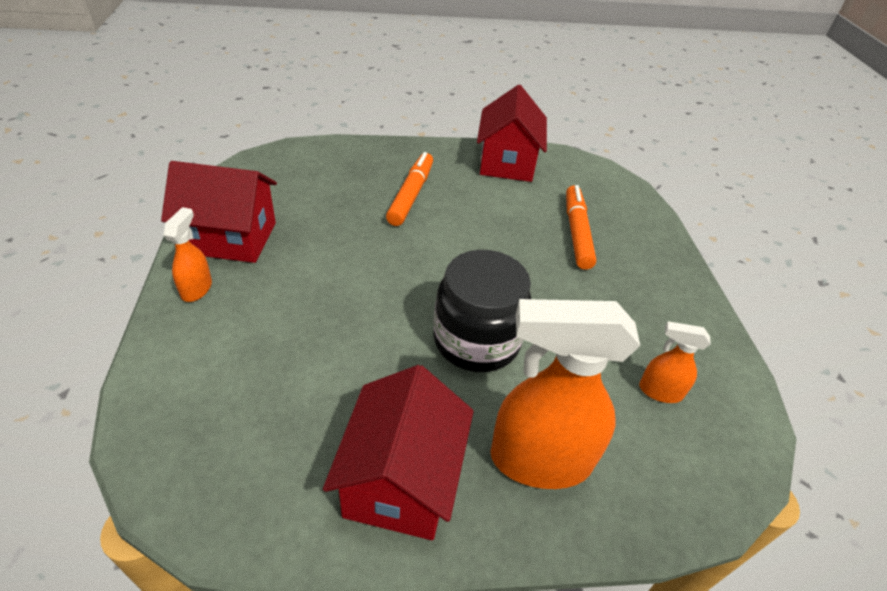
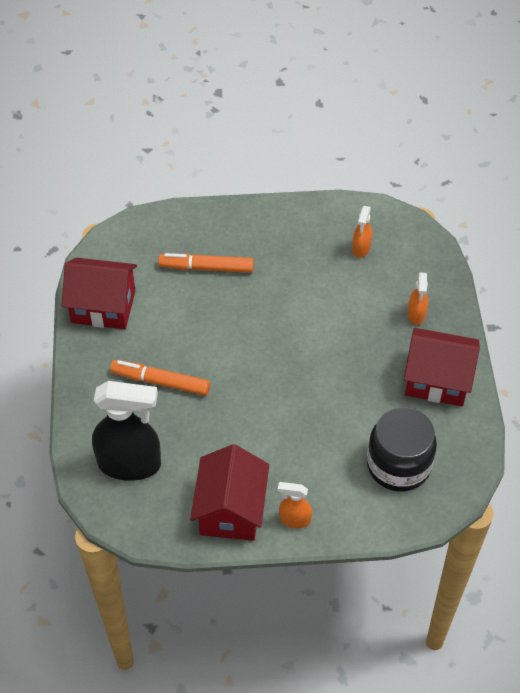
camera: 85 degrees left, 10 degrees up
(310, 174) = (130, 464): none -> black spray bottle
(476, 340) = (329, 340): black jar -> black jar (398, 465)
(539, 460) = (416, 315): orange spray bottle -> orange spray bottle, size x0.48

